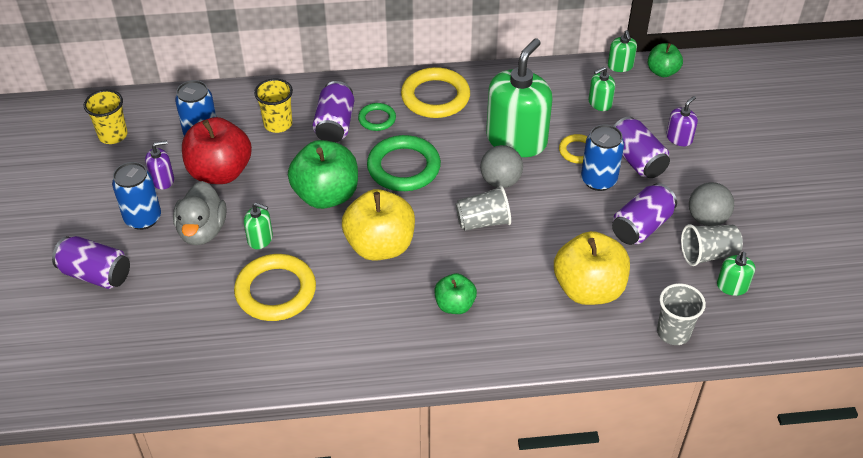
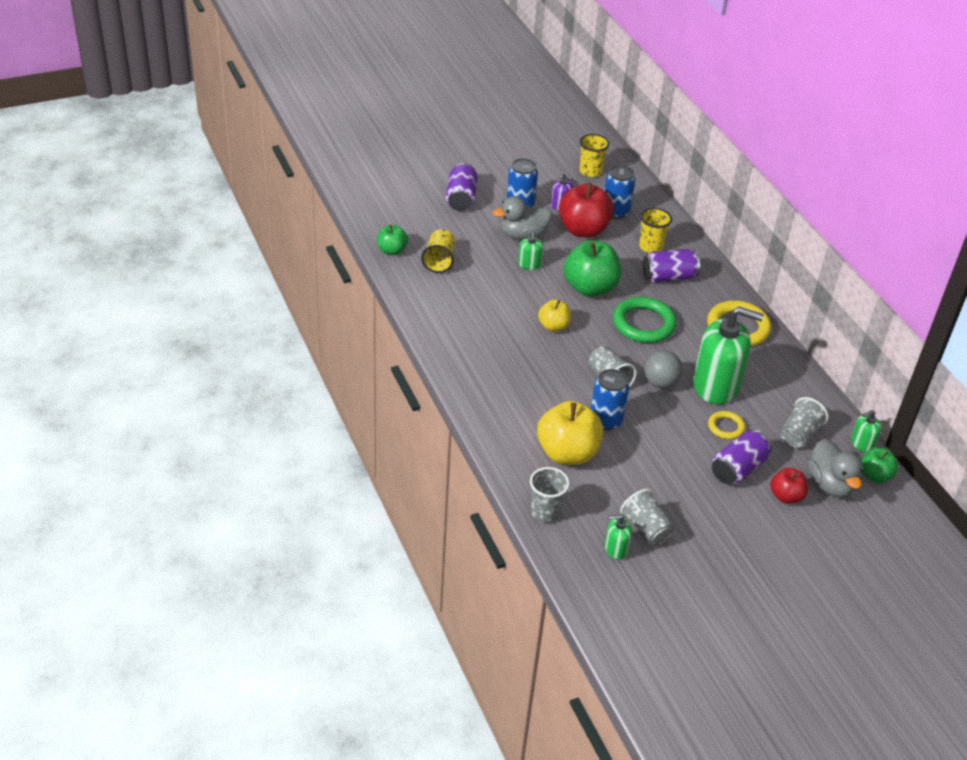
camera: 70 degrees right, 5 degrees down
(212, 328) = (439, 261): none -> yellow cup
(275, 291) = (485, 282): yellow ring -> none
(377, 119) = (689, 298): green ring -> none
(380, 246) = (553, 326): yellow apple -> yellow apple, size x0.56
(454, 305) = (514, 377): green apple -> green apple (392, 250)
(598, 180) = (697, 445): blue can -> blue can (605, 420)
(599, 103) = (799, 434): green soap dispenser -> grey cup
(641, 226) = (656, 480): purple can -> none
(668, 104) = (830, 484): none -> grey duck
(679, 138) = (786, 496): purple soap dispenser -> red apple
(707, 219) = (690, 525): grey ball -> none

